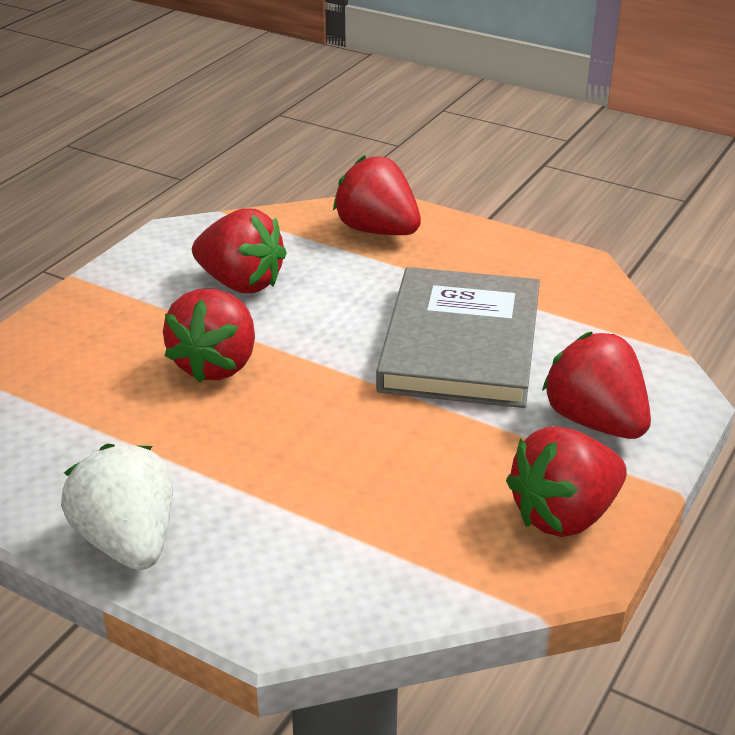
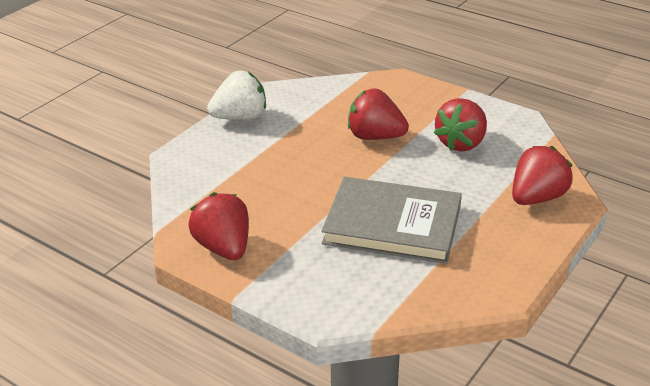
camera: 95 degrees right, 0 degrees up
(595, 421) = (304, 271): red strawberry -> none

